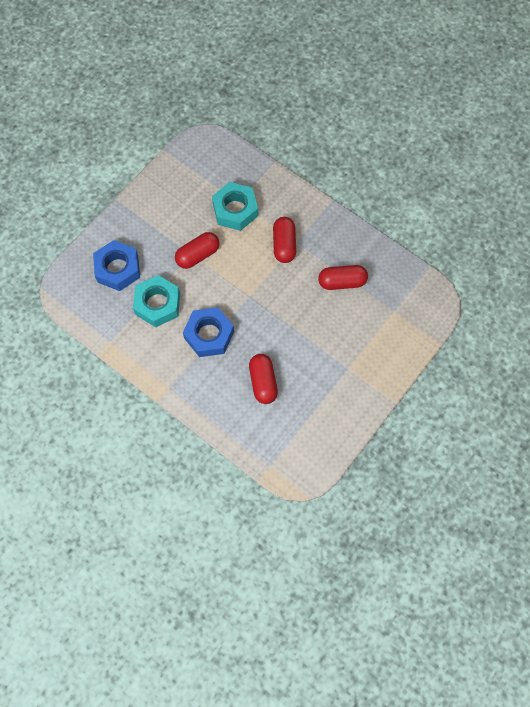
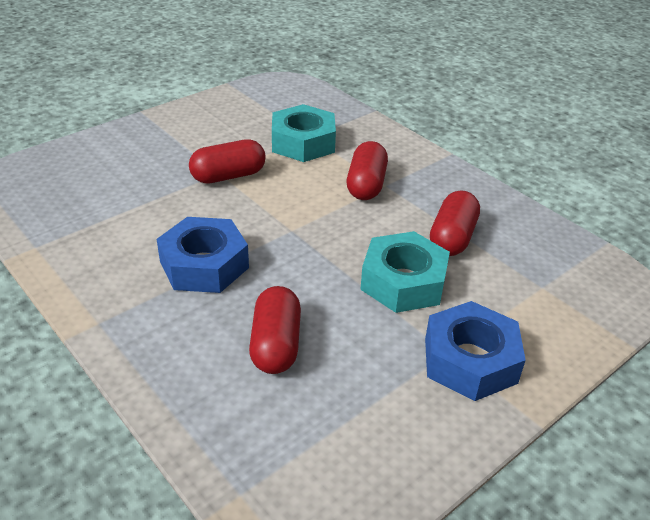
camera: 10 degrees right, 30 degrees down
(118, 269) = (101, 172): blue nut -> blue nut (470, 360)
(157, 304) = (138, 216): turquoise nut -> turquoise nut (403, 282)
(342, 282) = (452, 238): red capsule -> red capsule turned 75 degrees counterclockwise

